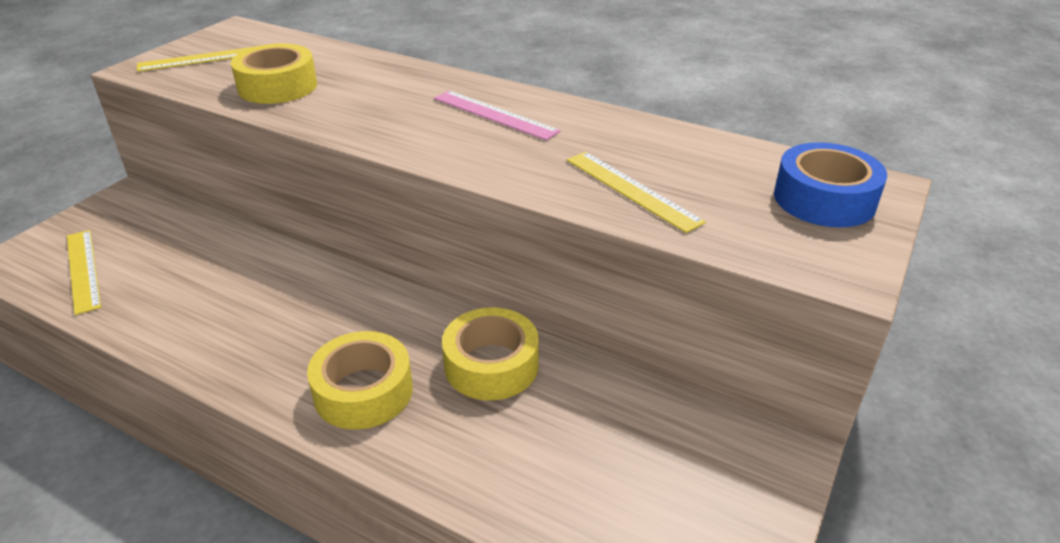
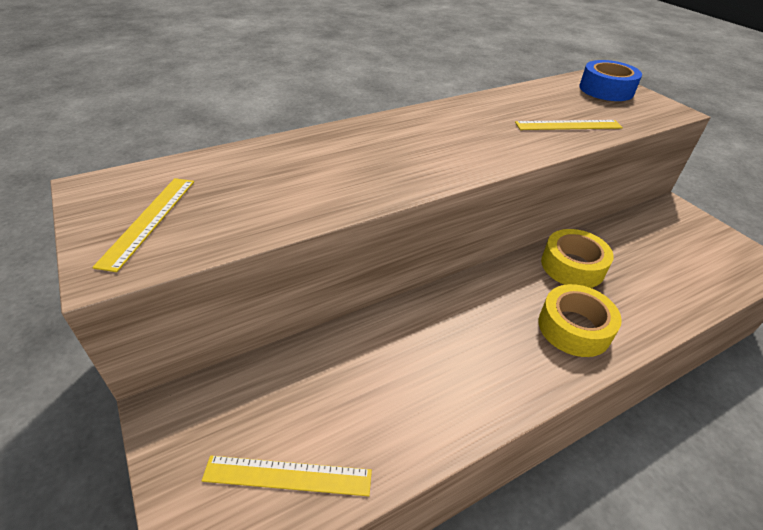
camera: 60 degrees left, 5 degrees up
(277, 86) = (278, 197): yellow tape -> none
(495, 114) = (435, 130): pink ruler -> none

